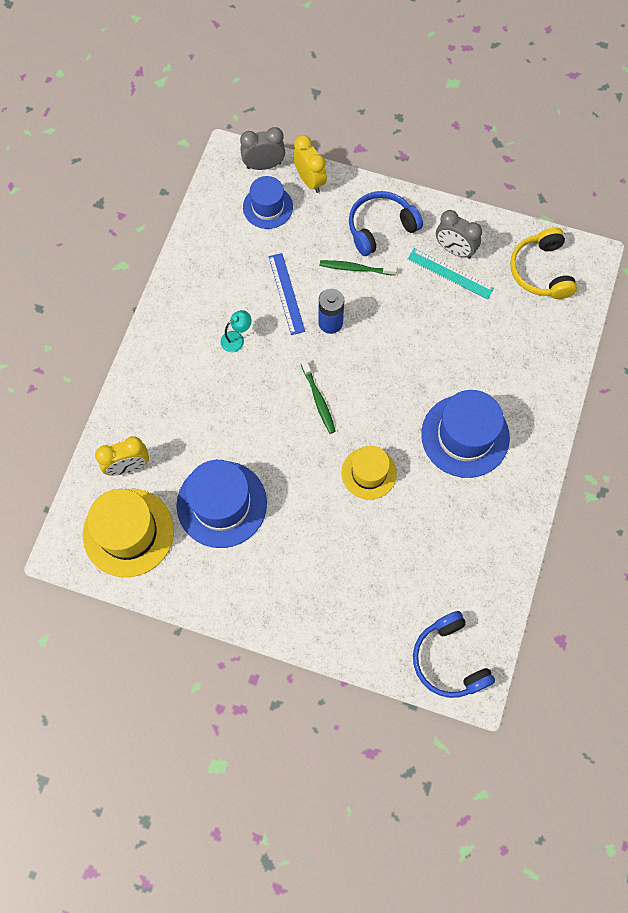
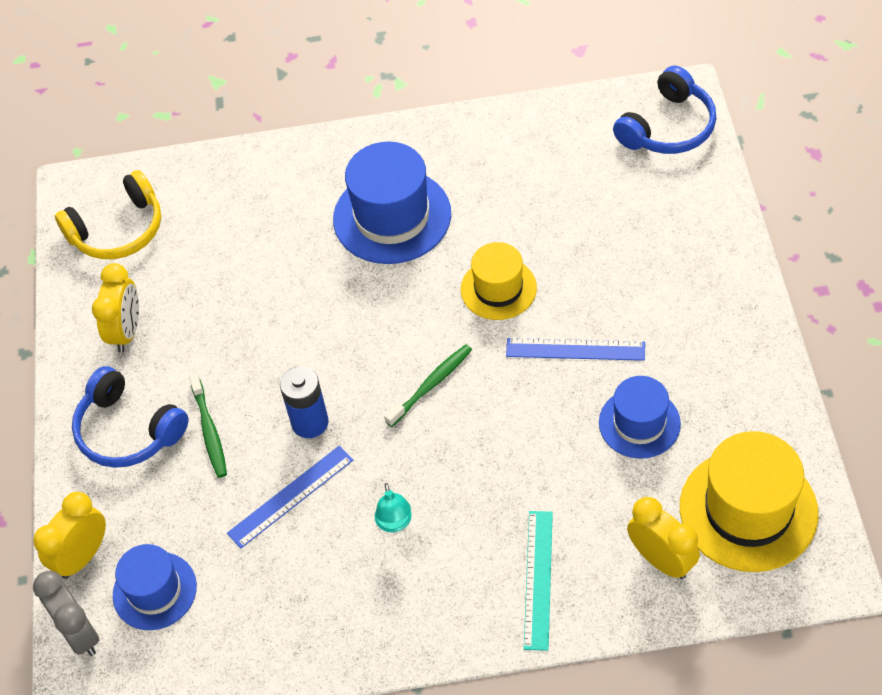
camera: 110 degrees left, 15 degrees down
(221, 504) = (639, 423): blue hat -> blue hat, size x0.62
(236, 339) = (395, 523): turquoise lamp -> turquoise lamp turned 135 degrees counterclockwise
(296, 495) = (575, 349): none -> blue ruler
(450, 273) = (166, 321): turquoise ruler -> turquoise ruler (538, 579)
(454, 250) = (127, 331): grey clock -> yellow clock

